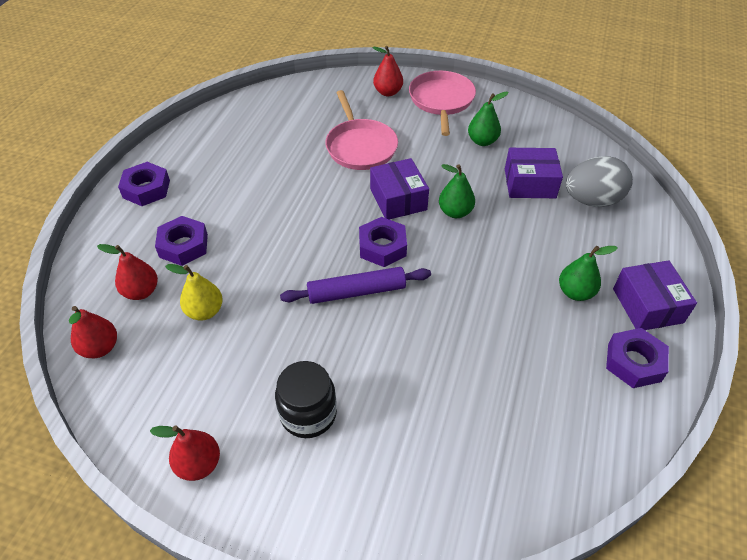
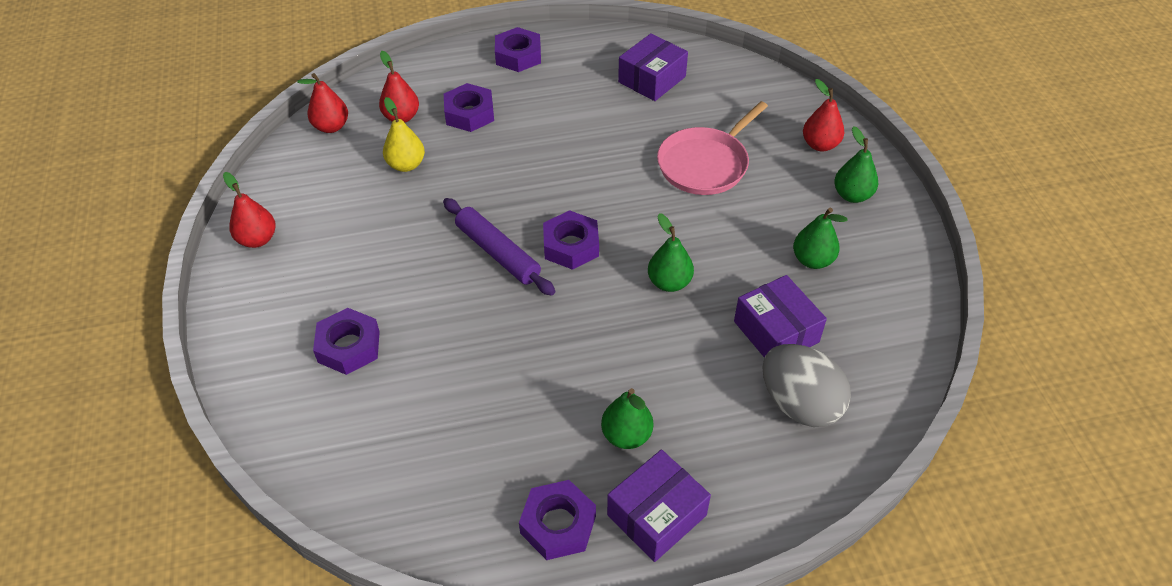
camera: 60 degrees right, 0 degrees up
(308, 414) = (340, 283): black jar -> none
(388, 434) = (349, 347): none -> purple nut
(398, 199) = (650, 228): purple box -> purple box (652, 79)
(441, 101) = (852, 195): pink pan -> green pear

